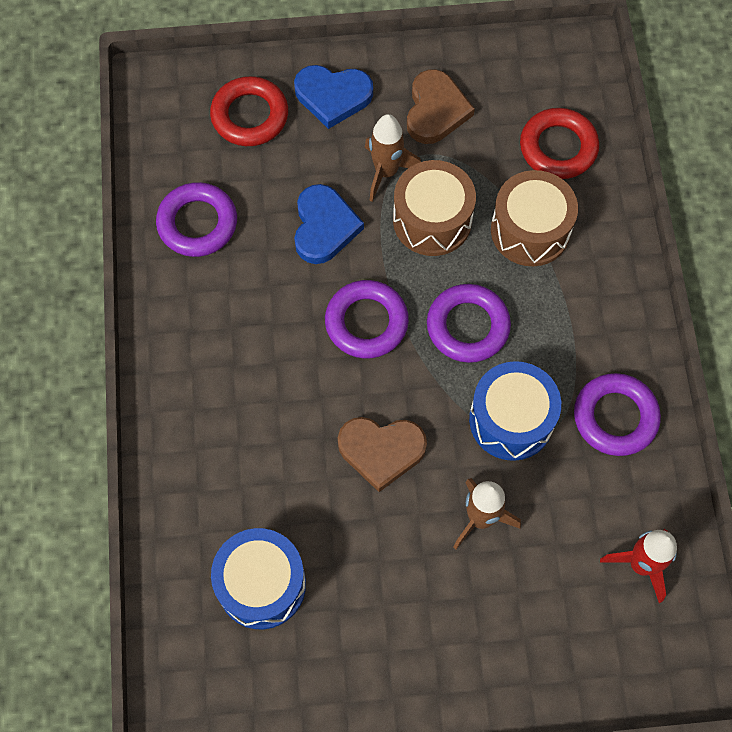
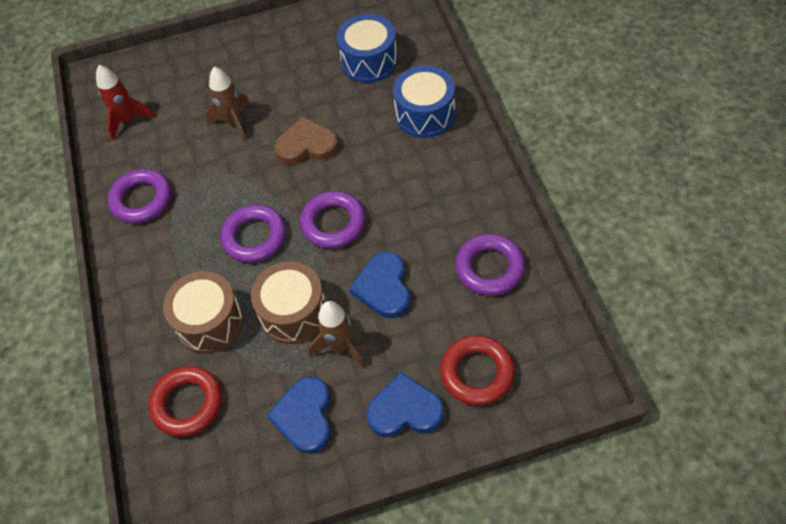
camera: 175 degrees right, 10 degrees down
(435, 110) = (304, 416): brown heart -> blue heart
(511, 420) = (217, 182): blue drum -> blue drum (425, 114)

